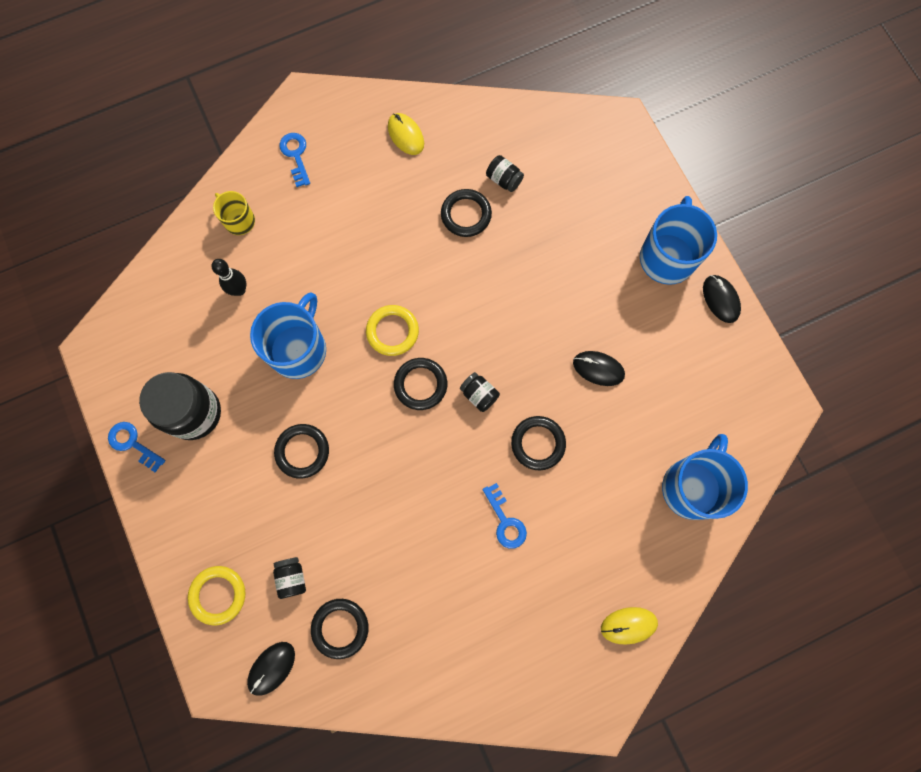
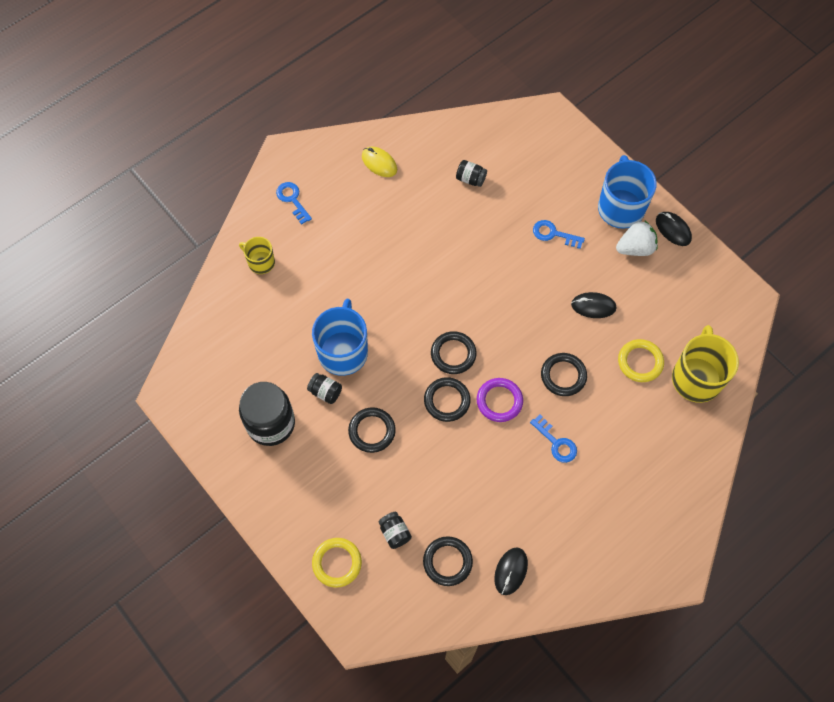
camera: 15 degrees left, 10 degrees down
(133, 444) = (226, 461): blue key -> blue key (554, 234)
(239, 290) = (278, 317): black bowling pin -> none
(271, 668) = (400, 609): black mouse -> black mouse (511, 571)
(392, 331) = (417, 318): yellow ring -> yellow ring (640, 362)
(456, 454) = (499, 401): none -> purple ring
(466, 215) = (448, 213): black ring -> black ring (447, 400)
(479, 394) = (503, 350): black jar -> black jar (325, 392)
(628, 625) = (680, 497): yellow mouse -> none
(669, 310) = (635, 248): none -> white strawberry
(692, 487) = (696, 378): blue mug -> yellow mug

